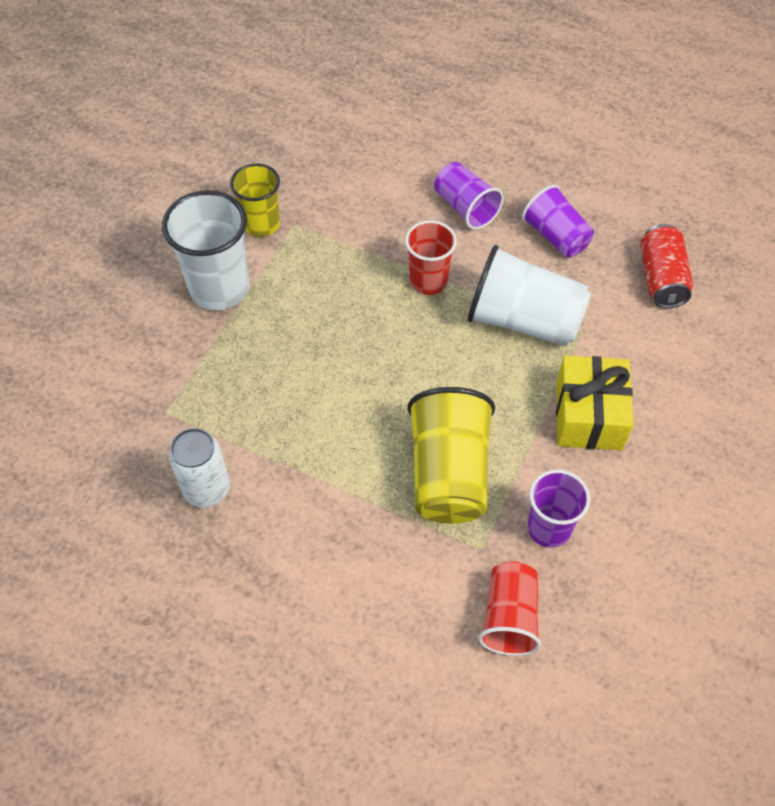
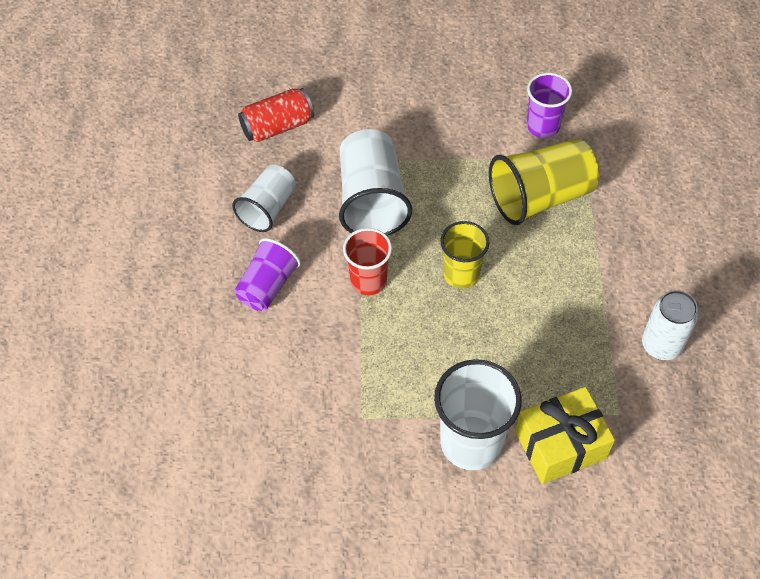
camera: 115 degrees left, 0 degrees up
(261, 224) = (376, 447): yellow cup -> yellow cup (461, 274)
(509, 617) = (620, 126): red cup -> none
(556, 236) = (268, 208): purple cup -> white cup
(588, 415) = (437, 132): yellow gift -> yellow gift (560, 445)

